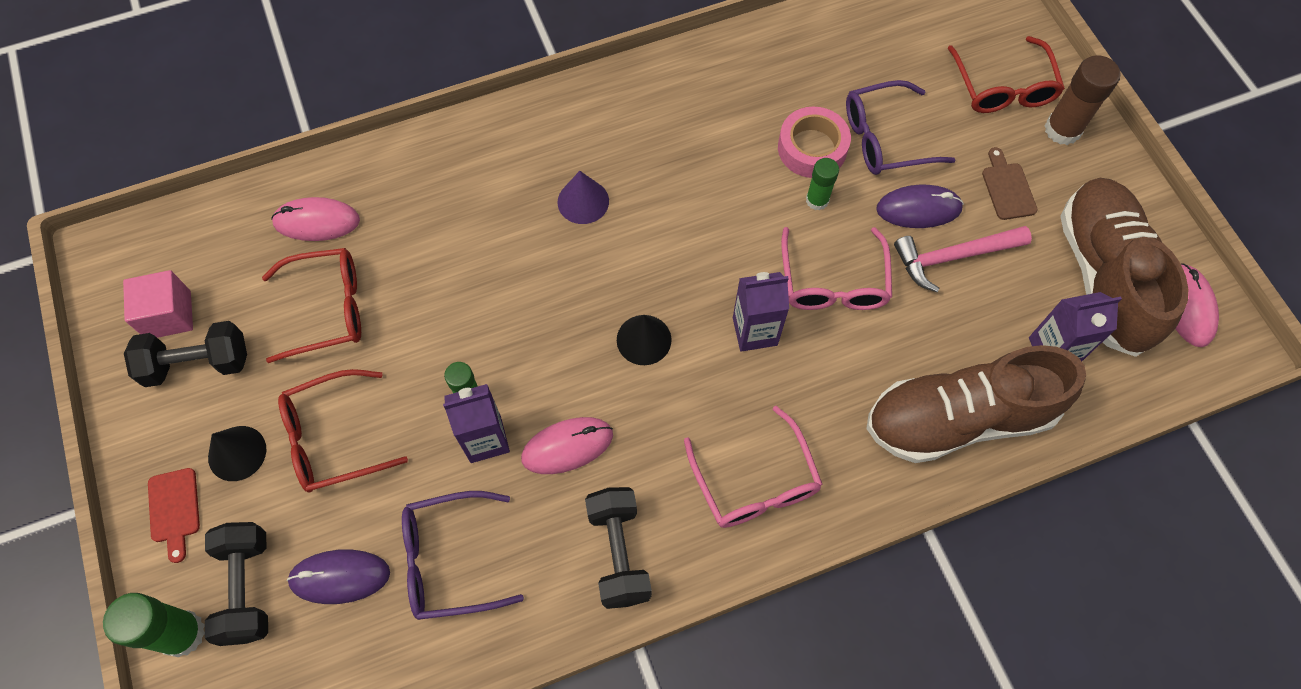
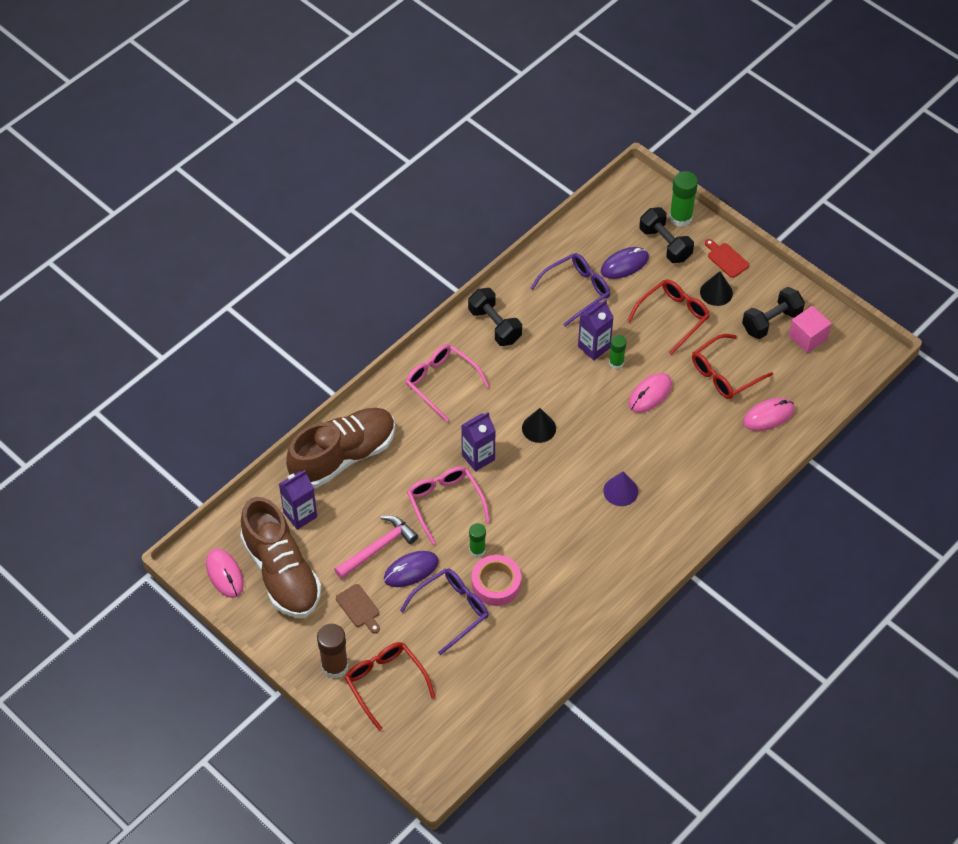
camera: 155 degrees right, 10 degrees down
(567, 446) = (549, 360): pink mouse -> pink mouse (650, 394)

